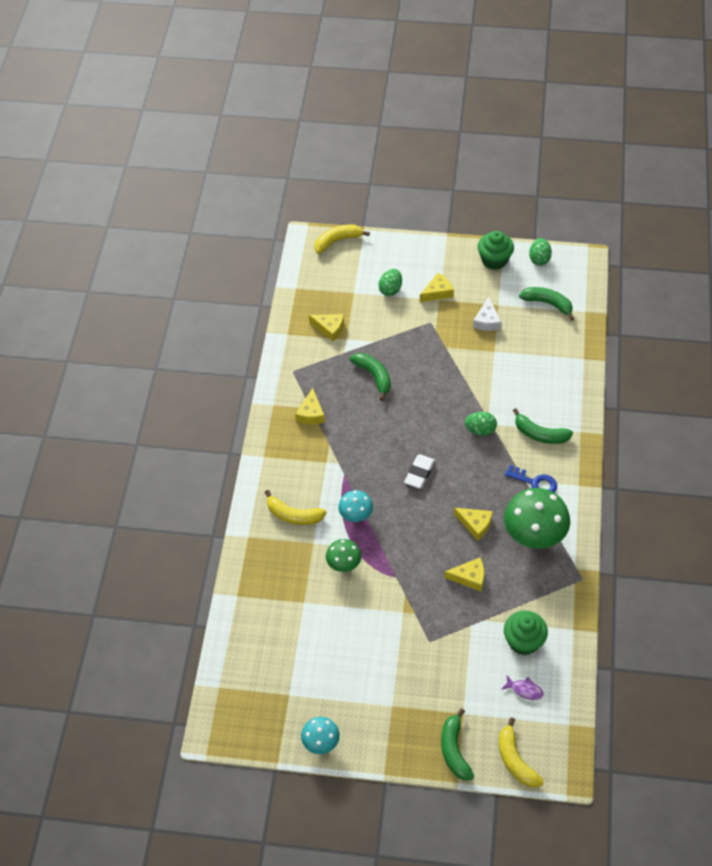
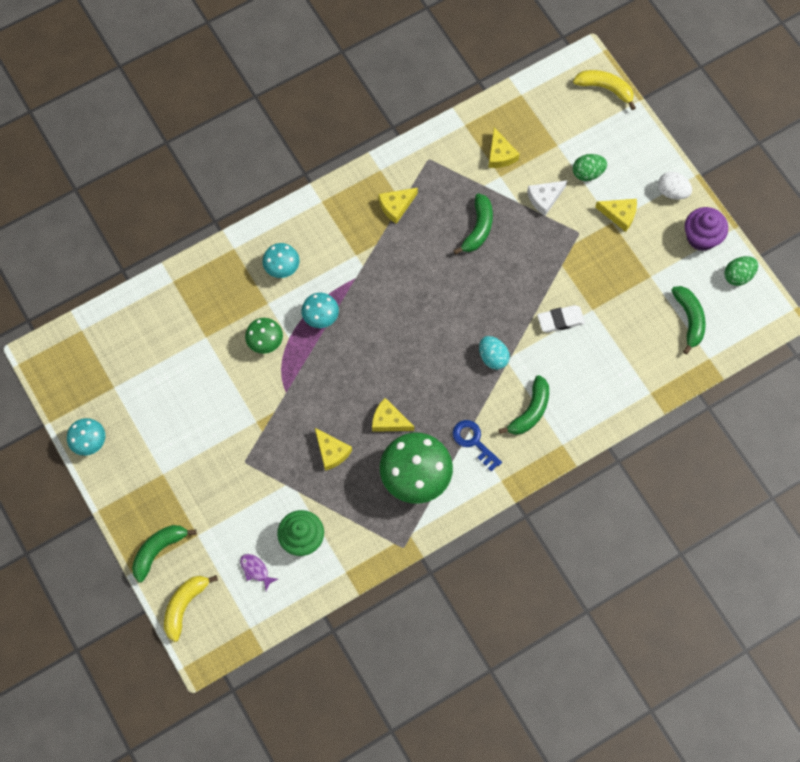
camera: 50 degrees right, 15 degrees up
(293, 515) = (282, 268): yellow banana -> turquoise mushroom
(419, 473) = (405, 338): white eraser -> white eraser (560, 320)
(447, 254) = (672, 192): none -> white egg
(475, 524) = (389, 420): yellow cheese -> yellow cheese turned 120 degrees clockwise
(480, 430) = (493, 357): green egg -> turquoise egg
(487, 321) = (622, 279): white cheese -> white cheese (544, 198)
(494, 260) = (701, 237): green cupcake -> purple cupcake
(524, 690) = (256, 570): purple fish -> purple fish turned 150 degrees clockwise
(535, 482) = (473, 441): blue key -> blue key turned 150 degrees clockwise
(540, 434) = (530, 411): green banana -> green banana turned 135 degrees counterclockwise

